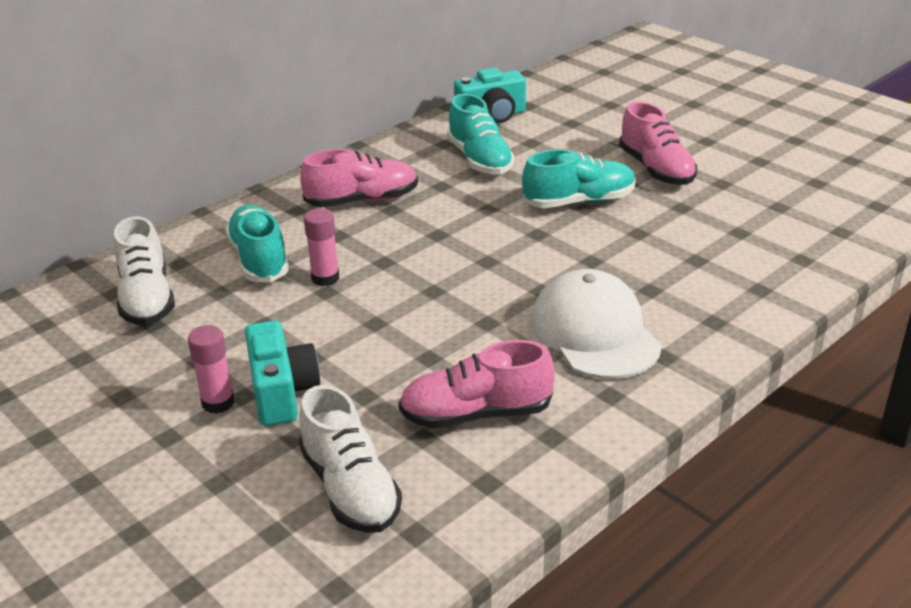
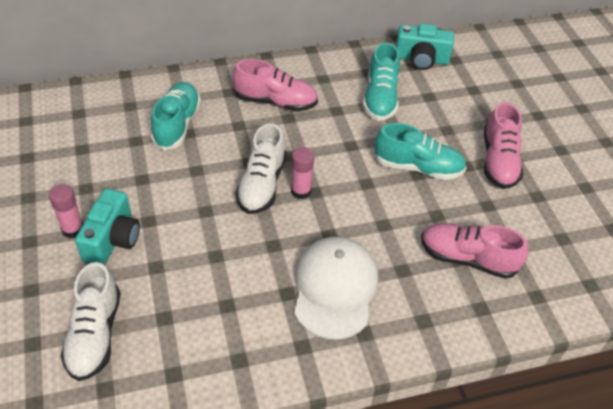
camera: 25 degrees right, 15 degrees up
(147, 299) = (92, 127): white shoe -> white shoe (261, 185)
(325, 278) = (204, 159): pink glue stick -> pink glue stick (301, 191)
(476, 414) = (208, 317): pink shoe -> pink shoe (467, 258)

